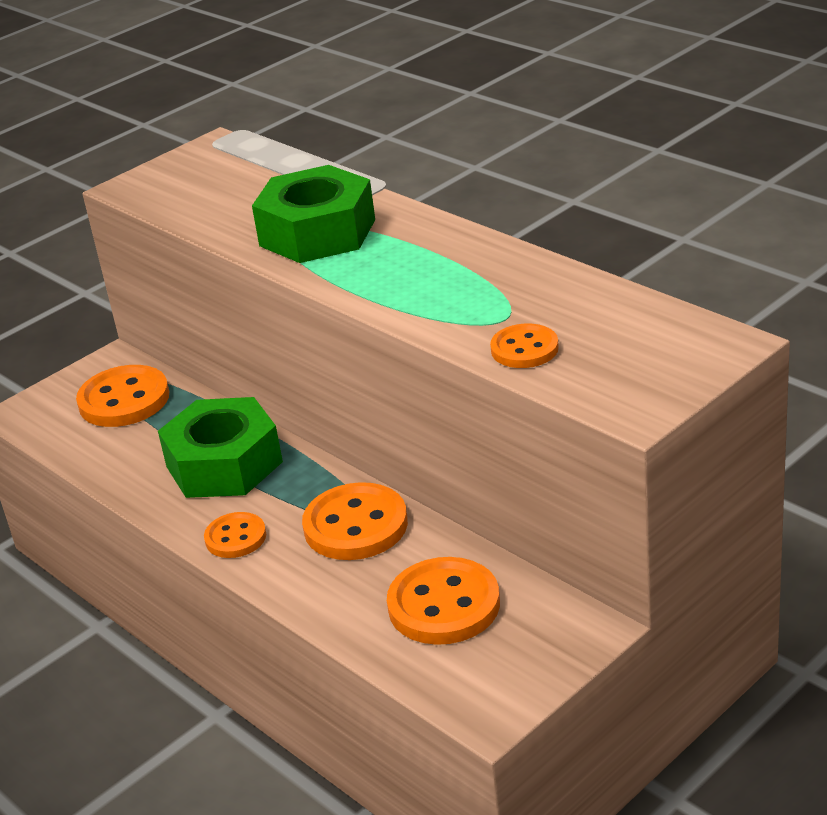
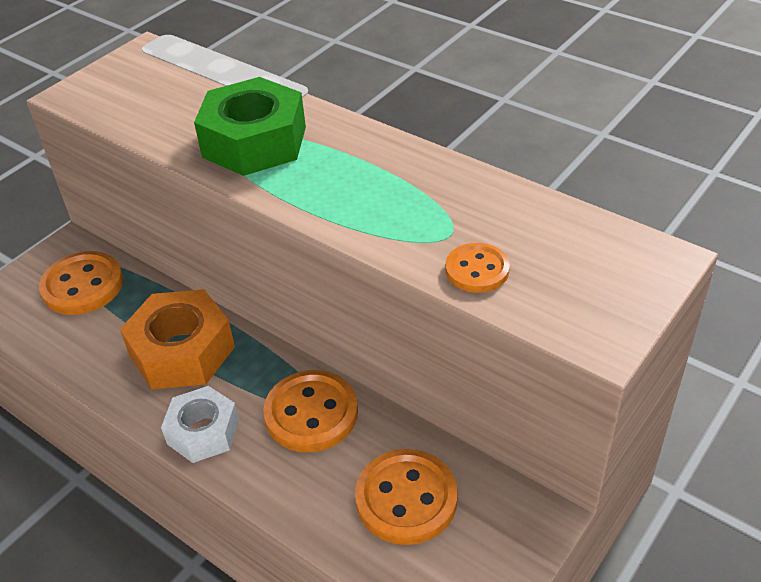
camera: 10 degrees left, 10 degrees up
(224, 464) = (182, 351): green nut -> orange nut
(235, 537) = (203, 432): orange button -> white nut

